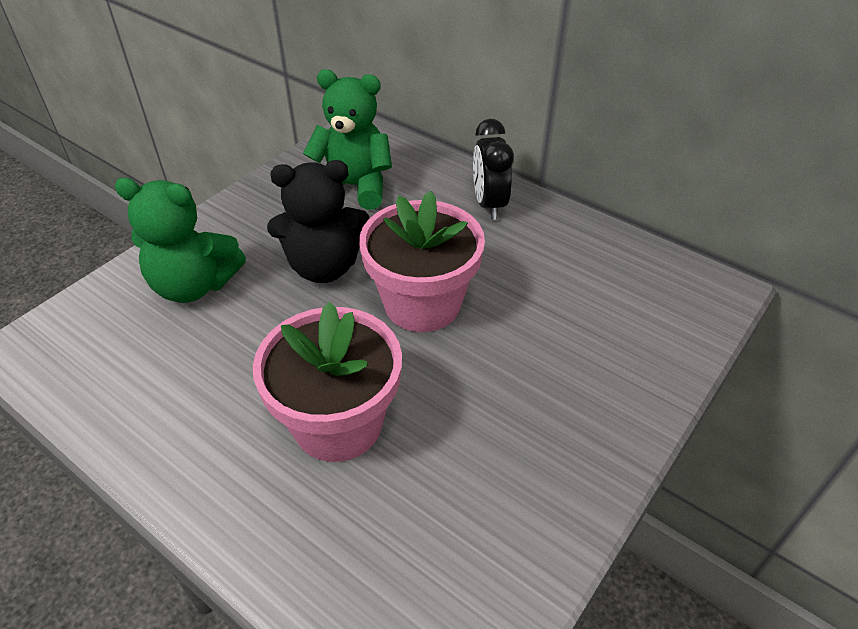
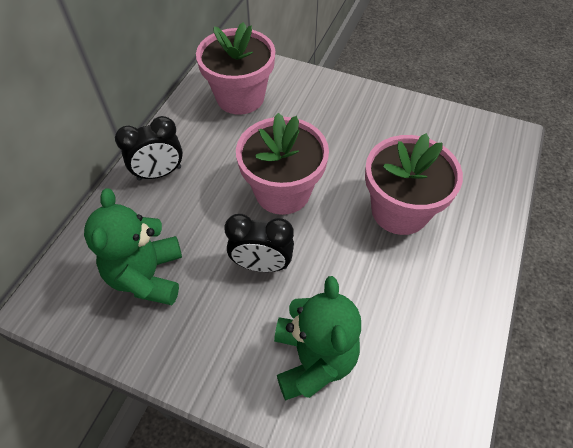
camera: 105 degrees left, 10 degrees up
(324, 267) = (262, 265): black teddy bear -> black clock
(618, 291) = (240, 97): none -> pink flower pot

